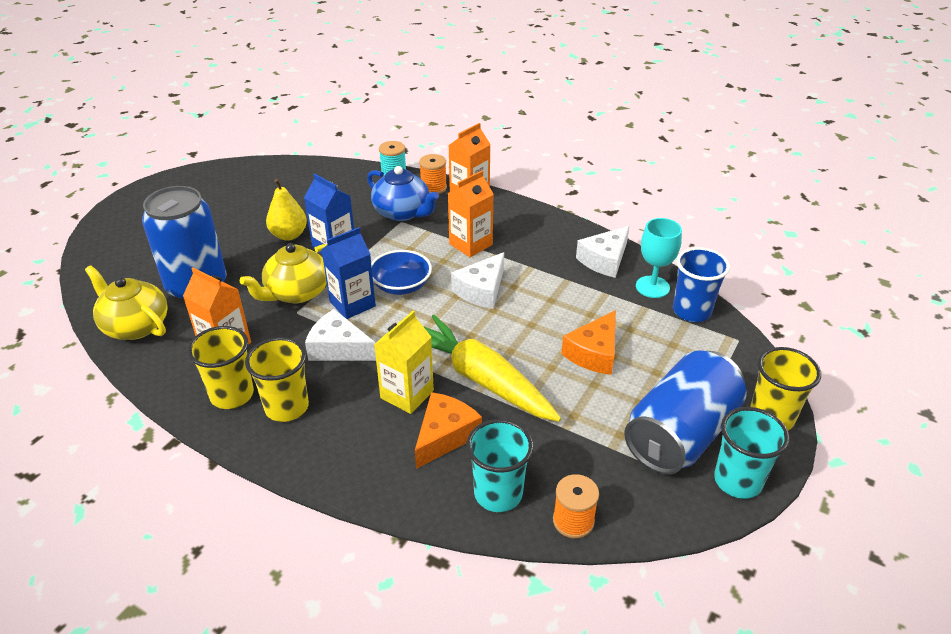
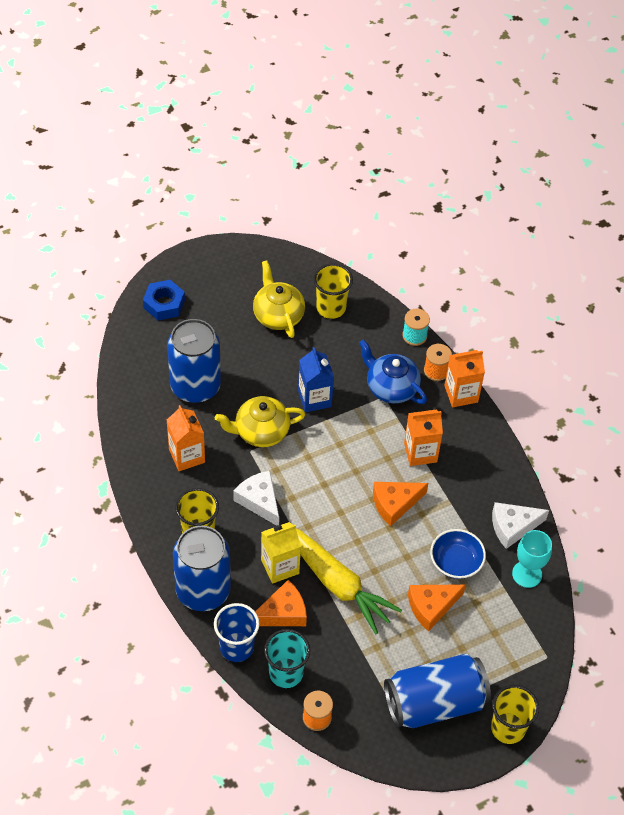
camera: 30 degrees right, 15 degrees up
(120, 239) = (164, 304): none -> blue nut
(135, 326) = (137, 403): yellow teapot -> yellow teapot (278, 315)
(232, 395) = (170, 502): yellow cup -> yellow cup (331, 308)
(289, 235) = (288, 366): yellow pear -> none
(333, 461) = (203, 590): none -> blue can
(352, 304) = (293, 465): blue carton -> none
(401, 285) = (339, 466): blue bowl -> blue bowl (456, 562)
(402, 212) = (391, 387): blue teapot -> blue teapot turned 150 degrees clockwise
(481, 290) = (395, 504): white cheese -> orange cheese
(481, 379) = (337, 583): yellow carrot -> yellow carrot turned 150 degrees clockwise
(691, 311) = (536, 613): blue cup -> blue cup (236, 647)
(737, 481) = (441, 755): turquoise cup -> none

